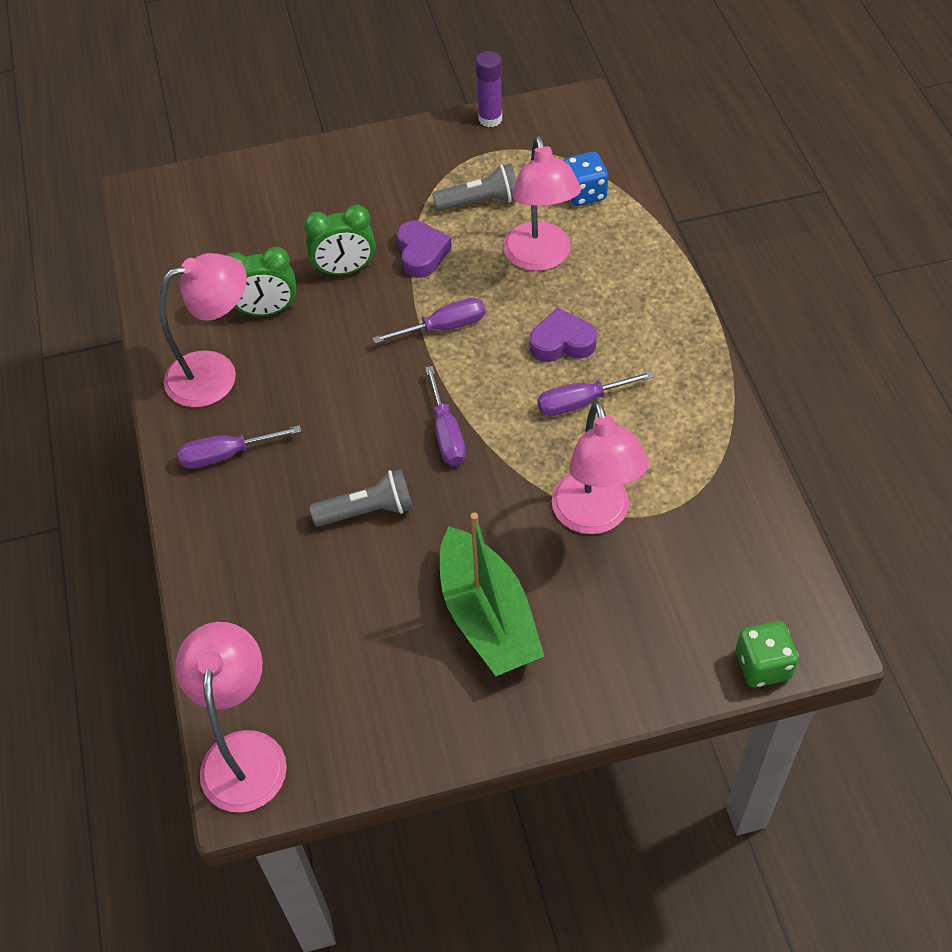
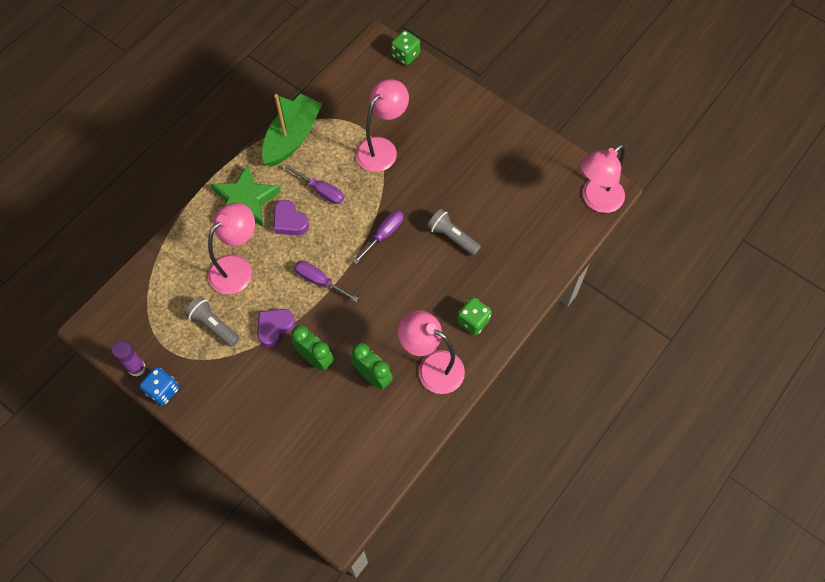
camera: 130 degrees left, 10 degrees up
(227, 454) = (473, 321): purple screwdriver -> green dice
(487, 617) = (464, 157): green boat -> green boat (292, 137)
(584, 193) = (171, 277): blue dice -> blue dice (163, 390)
(638, 313) = (245, 200): none -> green star

